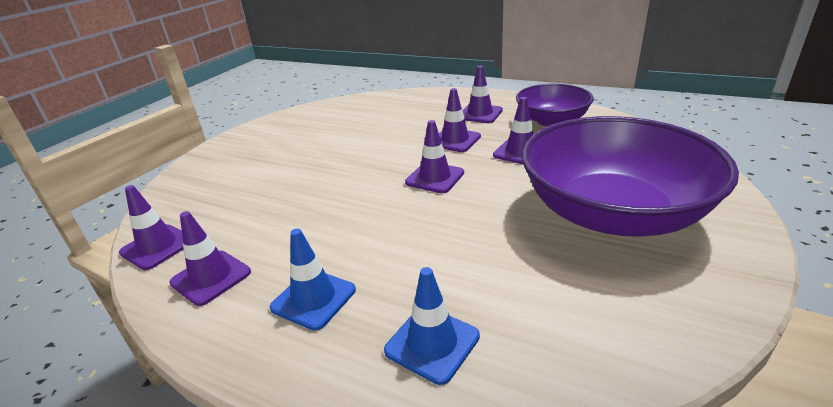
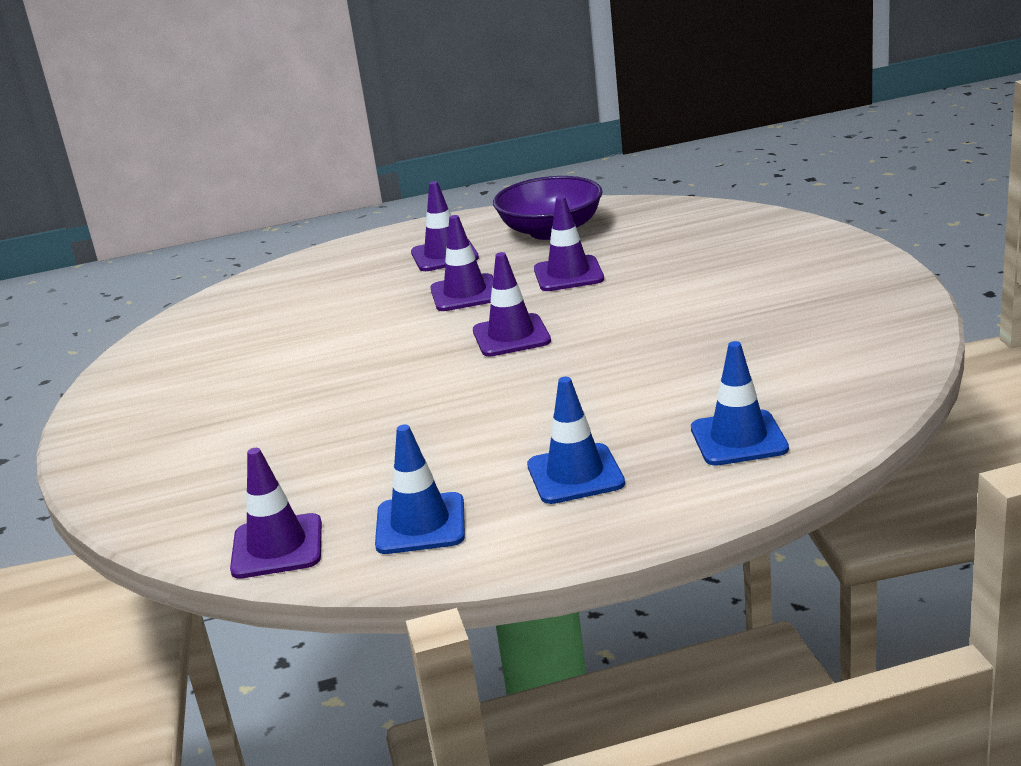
camera: 40 degrees left, 5 degrees down
(211, 277) = (420, 524): purple traffic cone -> blue traffic cone
(612, 213) = (744, 287): purple bowl -> none

